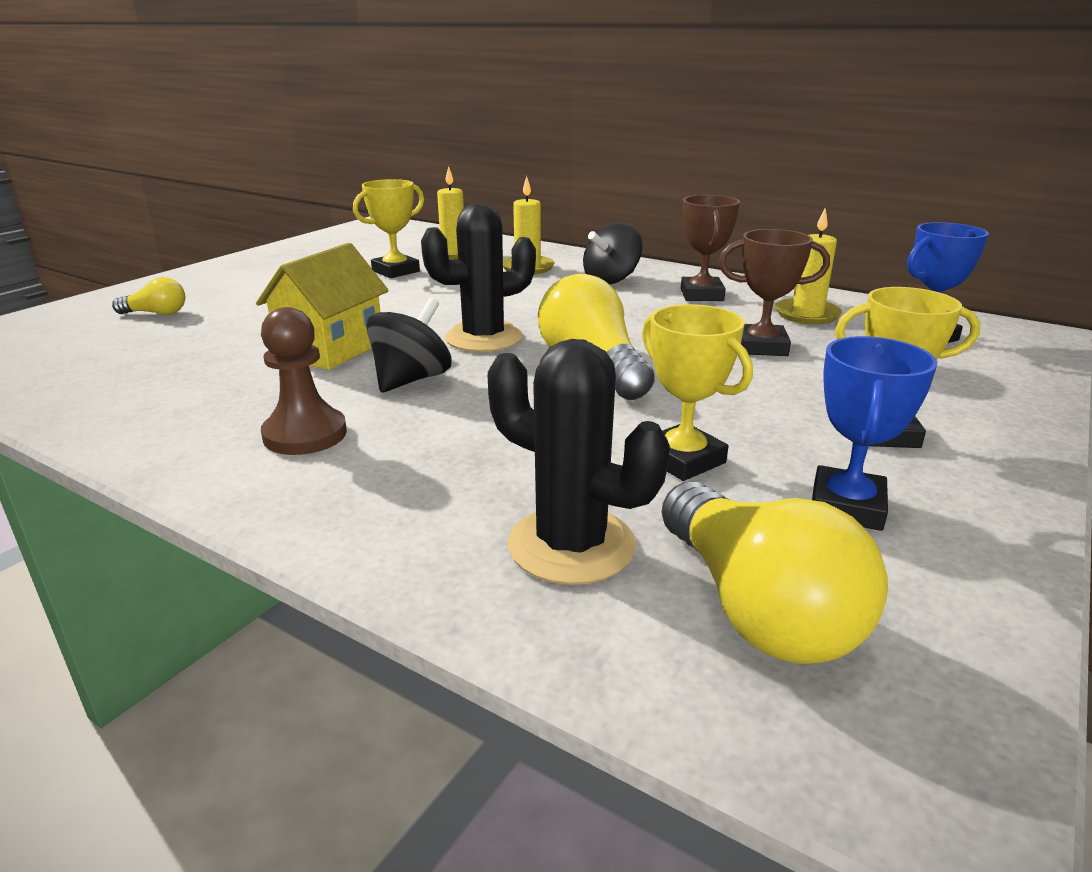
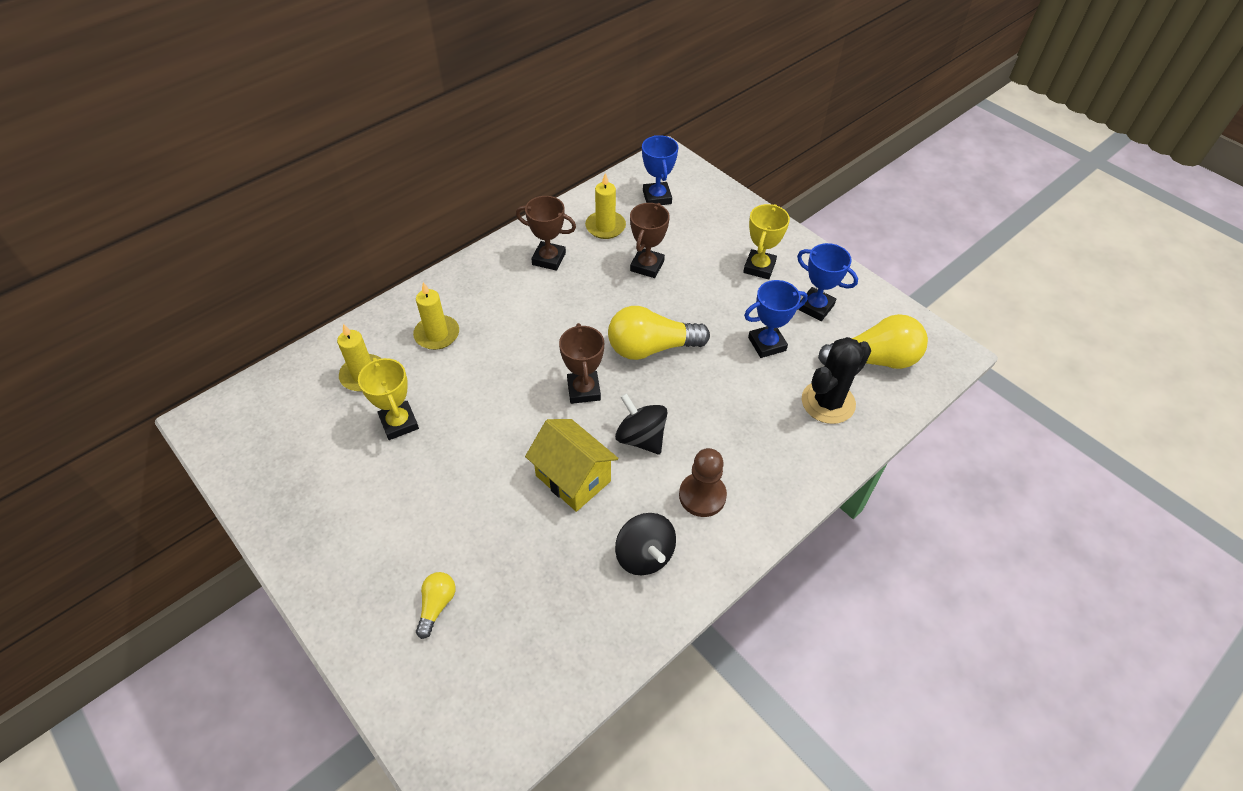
camera: 75 degrees left, 25 degrees up
(484, 338) = (583, 390): black cactus -> brown trophy
(611, 280) = (494, 294): black spinning top -> black spinning top (644, 555)
(683, 459) = (767, 344): yellow trophy -> blue trophy

